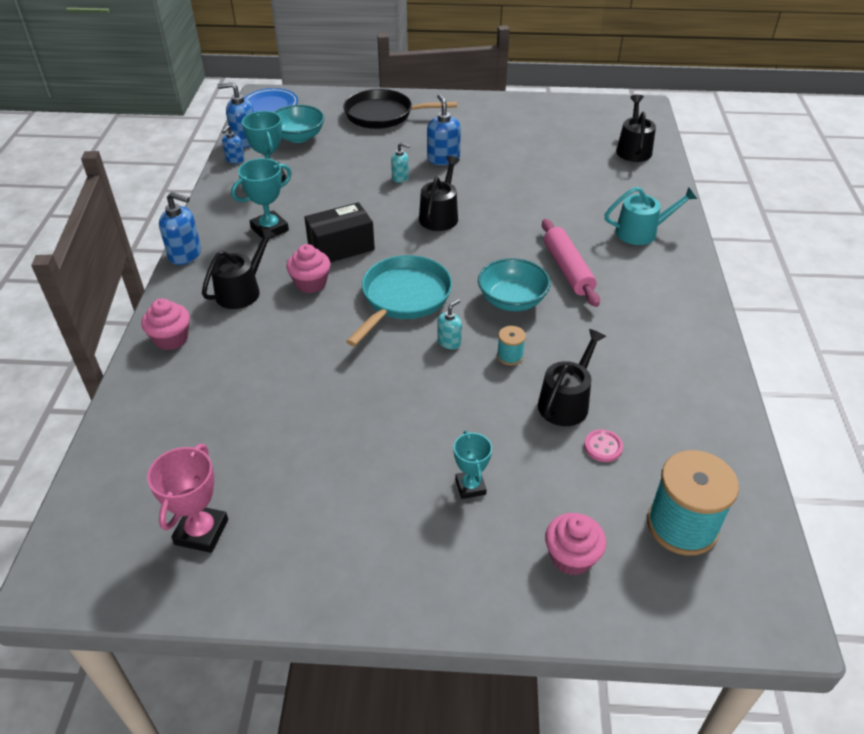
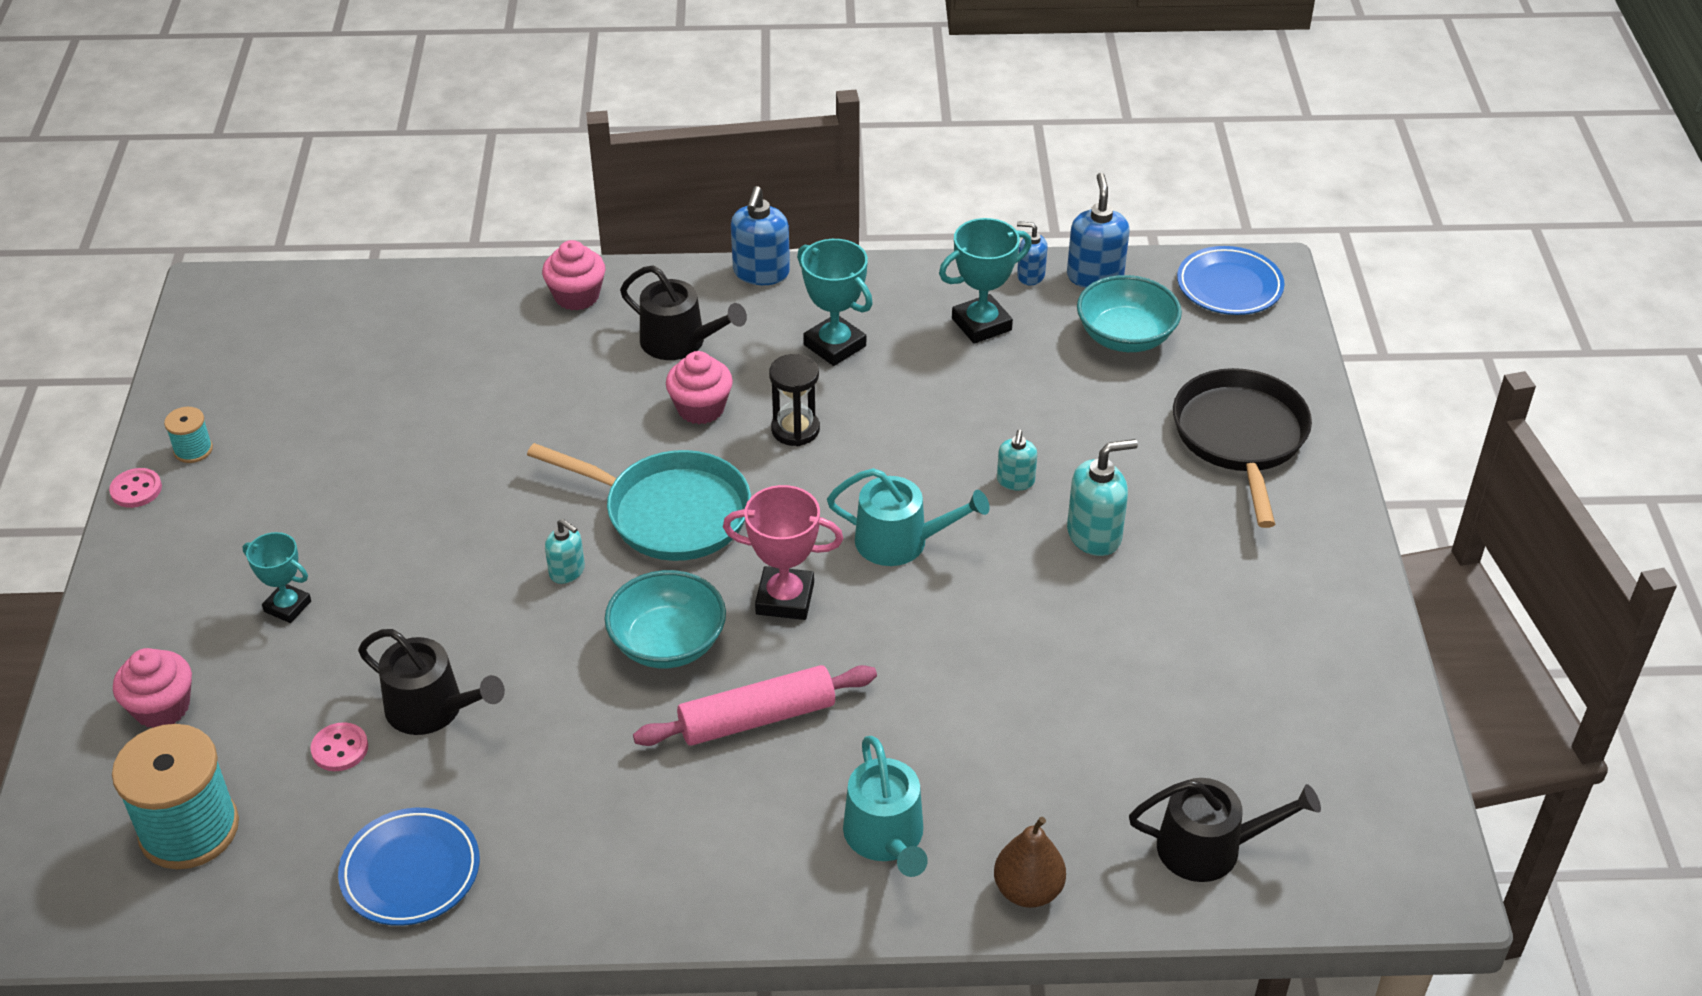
camera: 85 degrees right, 0 degrees up
(201, 532) = (255, 382): pink trophy -> pink trophy (785, 599)
(320, 609) = (136, 490): none -> pink button
(341, 247) = (795, 429): black box -> black hourglass
(440, 216) = (900, 541): black watering can -> turquoise watering can
(443, 159) = (1094, 535): blue soap dispenser -> turquoise soap dispenser
(470, 486) = (287, 606): turquoise trophy -> turquoise trophy turned 45 degrees clockwise
(510, 356) = (534, 642): turquoise spool -> turquoise spool (193, 450)
(665, 195) = (1028, 890): none -> brown pear
(695, 406) = (410, 871): none -> blue plate

